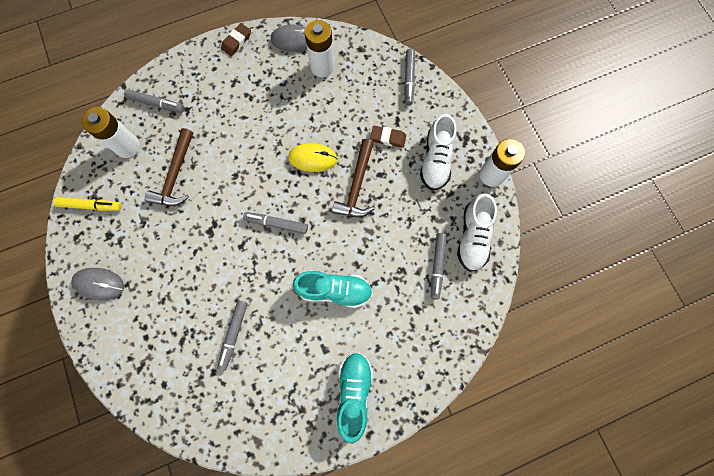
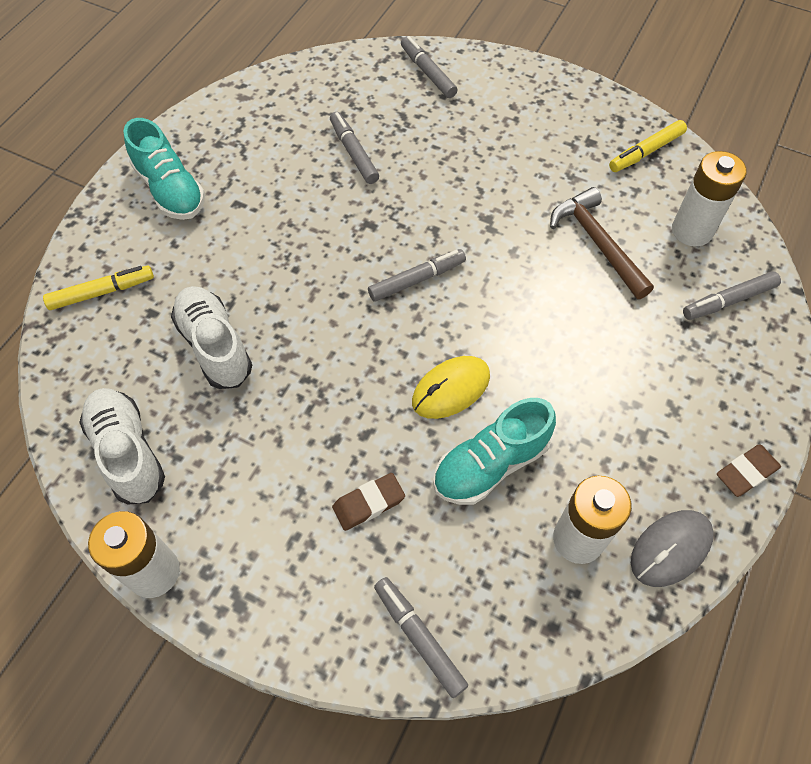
camera: 140 degrees right, 15 degrees down
(99, 284) = (543, 102): grey mouse -> none
(236, 41) = (746, 472): brown eraser -> brown eraser turned 60 degrees clockwise
(334, 290) = (276, 263): turquoise shoe -> turquoise shoe (490, 464)
(357, 186) = (354, 398): brown hammer -> none
(434, 344) = (102, 292): none -> yellow marker
(436, 160) = (264, 526): white shoe -> white shoe (215, 346)
(437, 266) = (157, 378): grey marker -> grey marker (427, 73)

